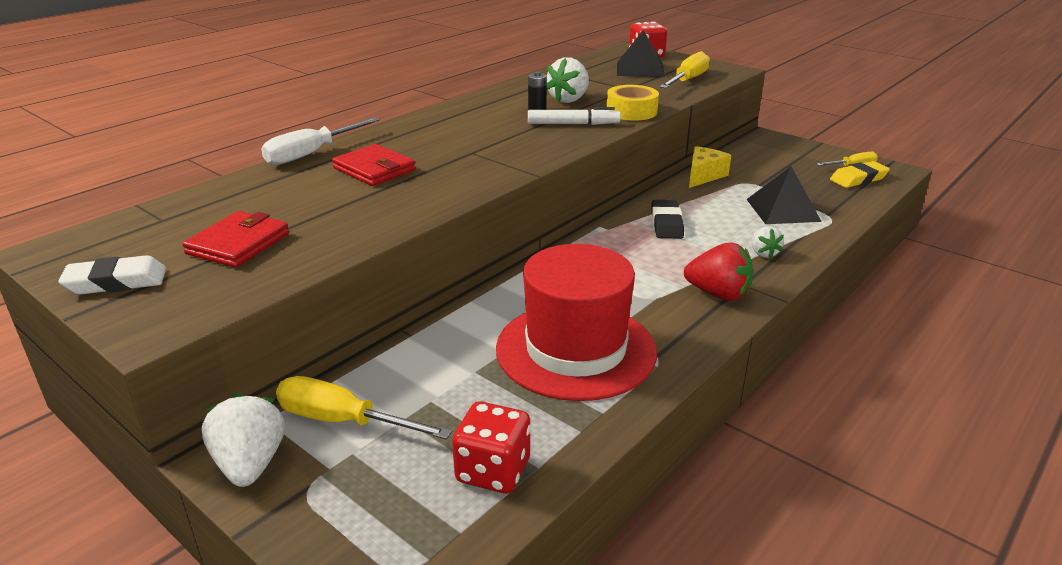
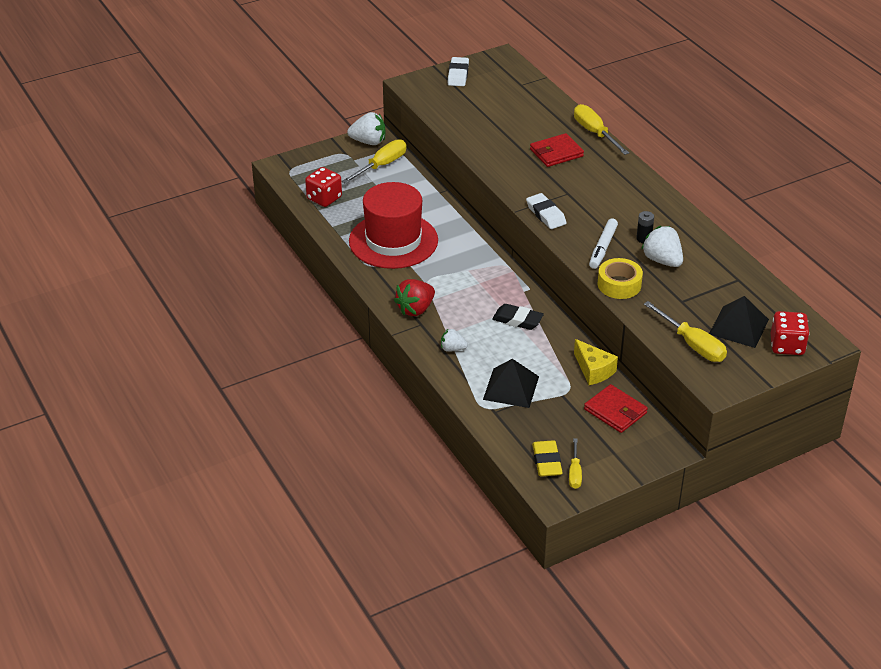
camera: 110 degrees right, 10 degrees up
(238, 244) = (478, 105): red wallet -> red wallet (615, 411)
(311, 154) = (595, 133): white screwdriver -> yellow screwdriver
(531, 157) = (546, 214): none -> white eraser

